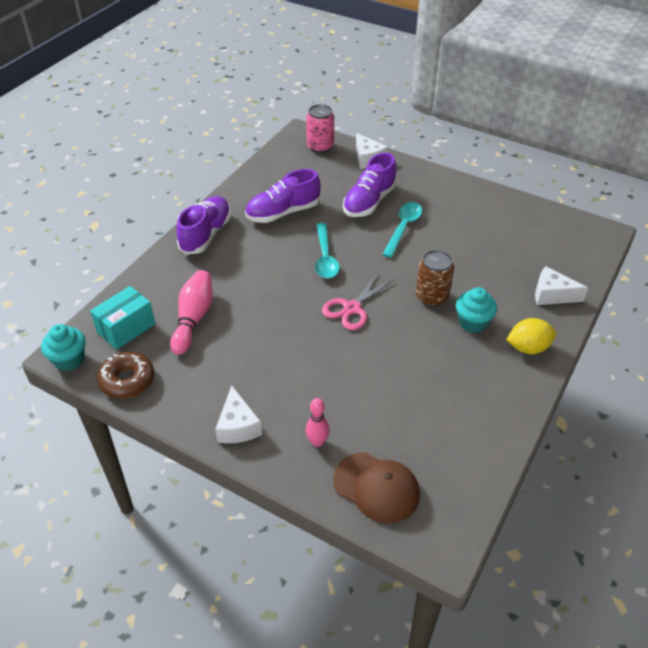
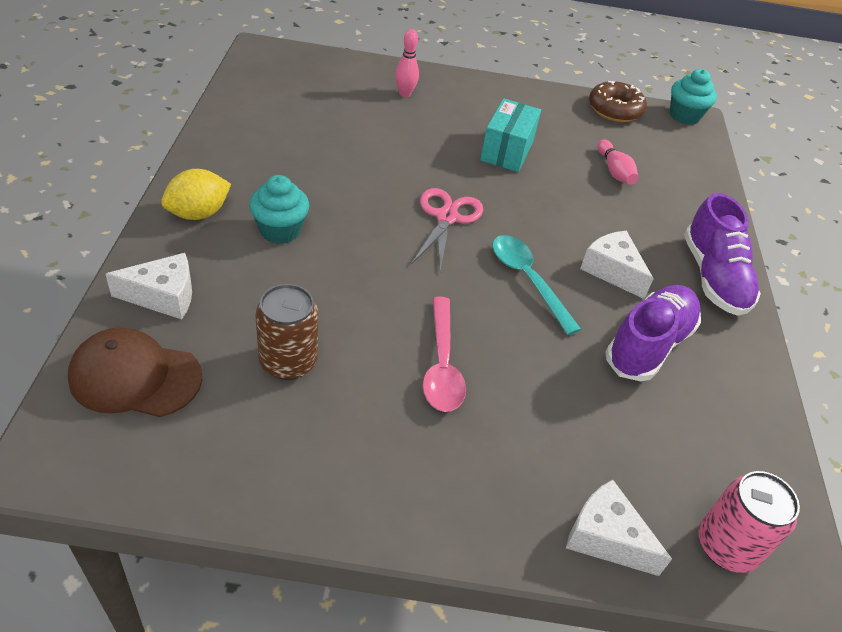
camera: 150 degrees right, 0 degrees up
(126, 328) = (669, 150): turquoise box -> turquoise box (507, 151)
(193, 318) = (614, 171): pink bowling pin -> pink bowling pin, size x0.62
(237, 426) = (485, 94): white cheese -> white cheese (612, 271)
(369, 202) = (530, 409): purple shoe -> none
(376, 487) = (334, 74): brown cap -> brown cap (135, 377)
(403, 228) = (442, 365): turquoise spoon -> pink spoon
(432, 297) = (348, 254): brown can -> brown can (288, 362)

